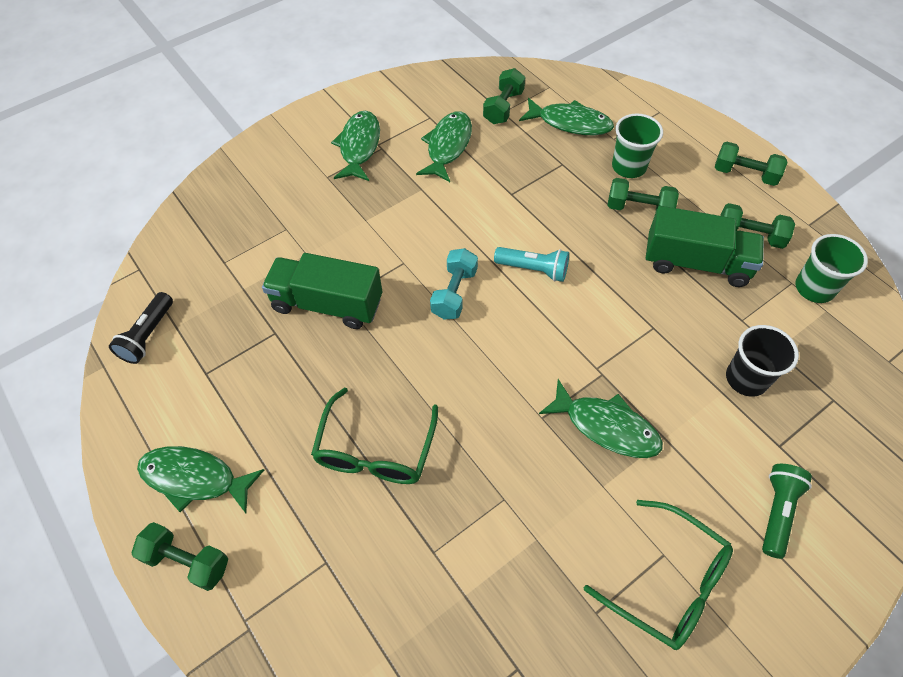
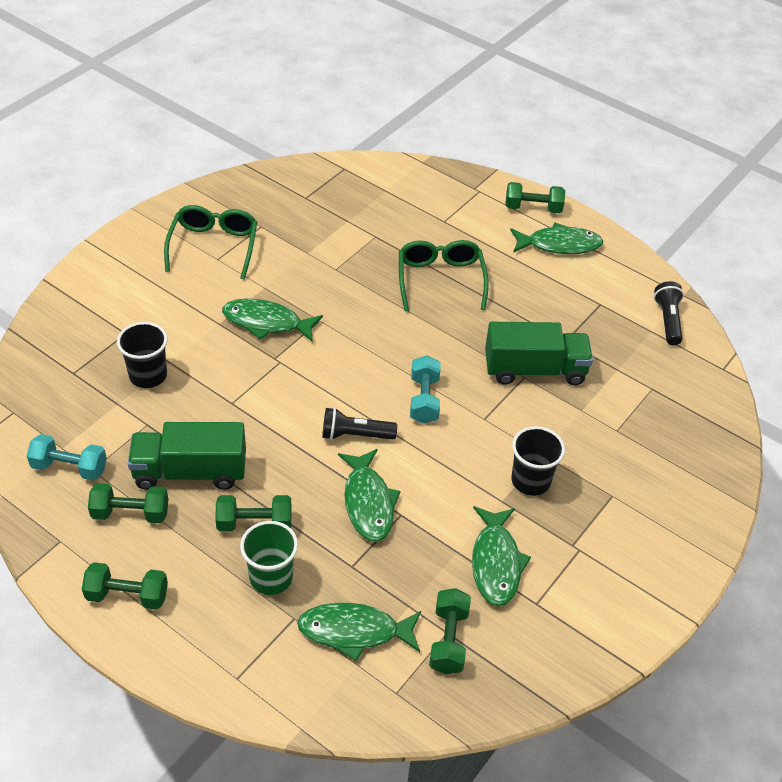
camera: 160 degrees right, 10 degrees down
(359, 146) = (599, 541): green fish -> green fish (368, 502)
(389, 200) = (530, 481): none -> black cup
(533, 269) = (355, 435): turquoise flashlight -> black flashlight
(668, 583) = (214, 246): green glasses -> green glasses turned 75 degrees clockwise
(777, 512) = (134, 293): green flashlight -> none
(814, 288) = (69, 467): green cup -> turquoise dumbbell

